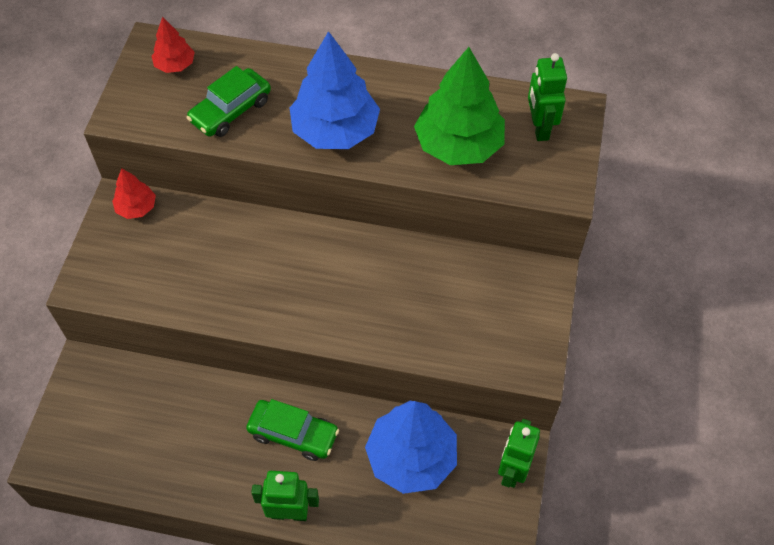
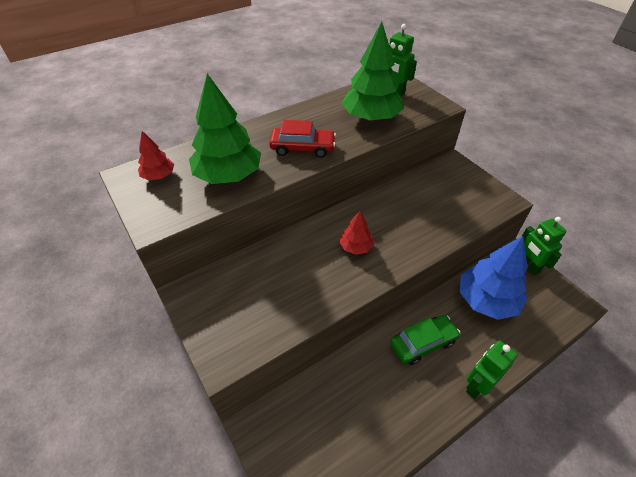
camera: 45 degrees left, 10 degrees down
(136, 208) = (204, 287): red tree -> red tree (356, 247)
(231, 110) = (228, 175): green car -> green tree
(335, 130) = (302, 148): blue tree -> red car

